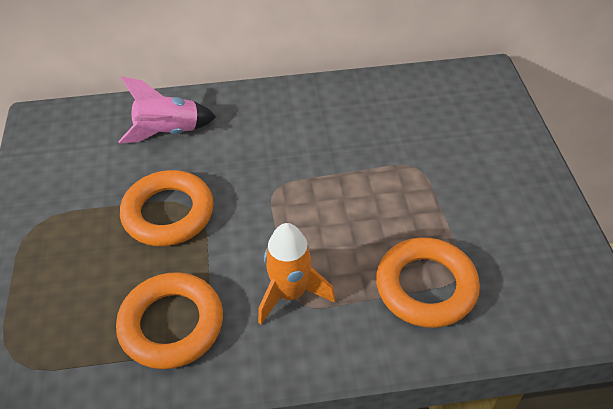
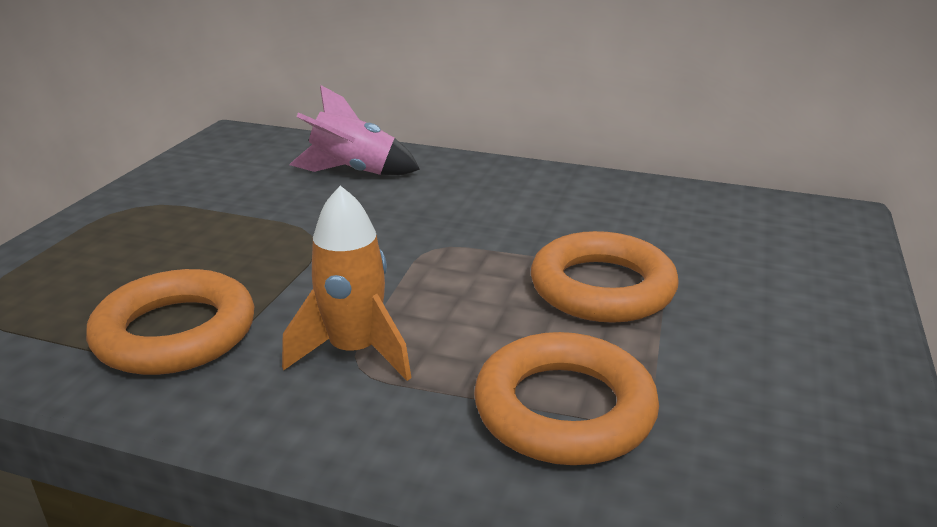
camera: 25 degrees right, 20 degrees down
(168, 213) = (283, 234): orange ring -> orange ring (602, 287)

